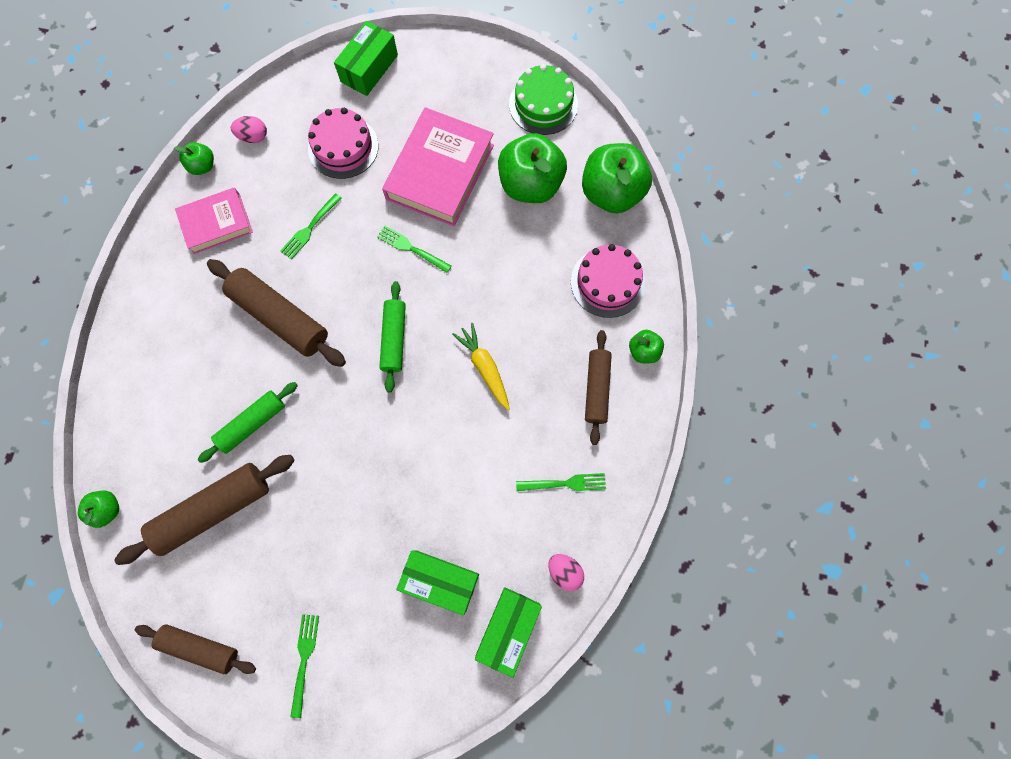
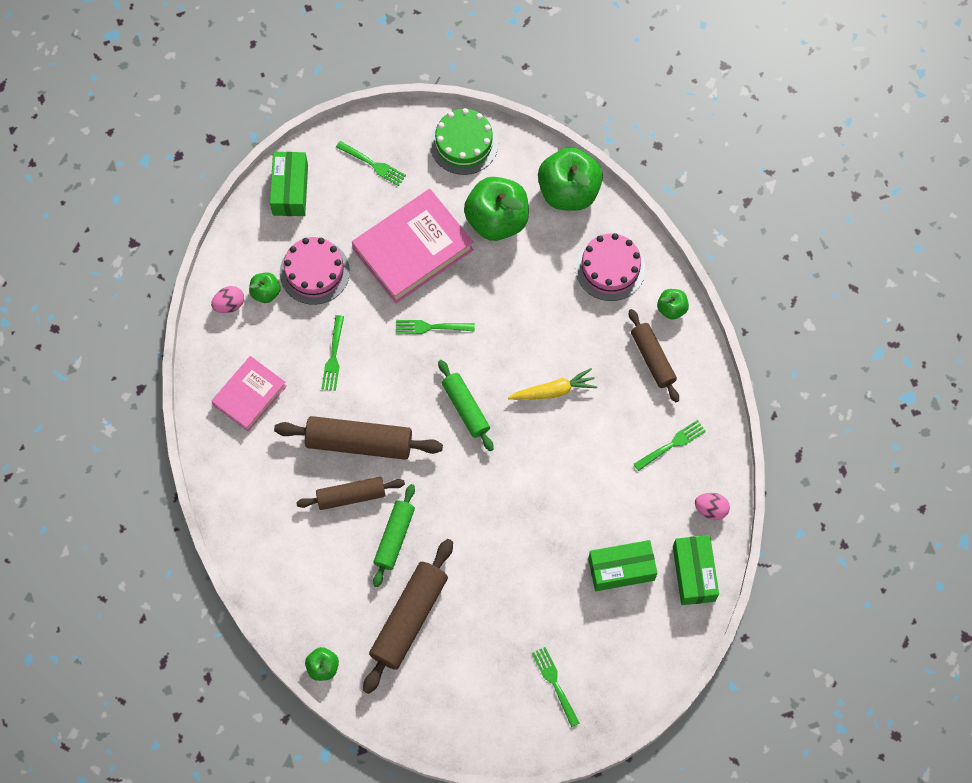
camera: 30 degrees left, 5 degrees down
(200, 647) = (469, 721): brown rolling pin -> brown rolling pin (351, 496)
(203, 166) = (202, 353): green apple -> green apple (266, 292)
(440, 172) = (413, 249): pink book -> pink book turned 60 degrees clockwise
(452, 82) = (372, 164): none -> green fork
(484, 368) = (553, 391): yellow carrot -> yellow carrot turned 135 degrees clockwise

